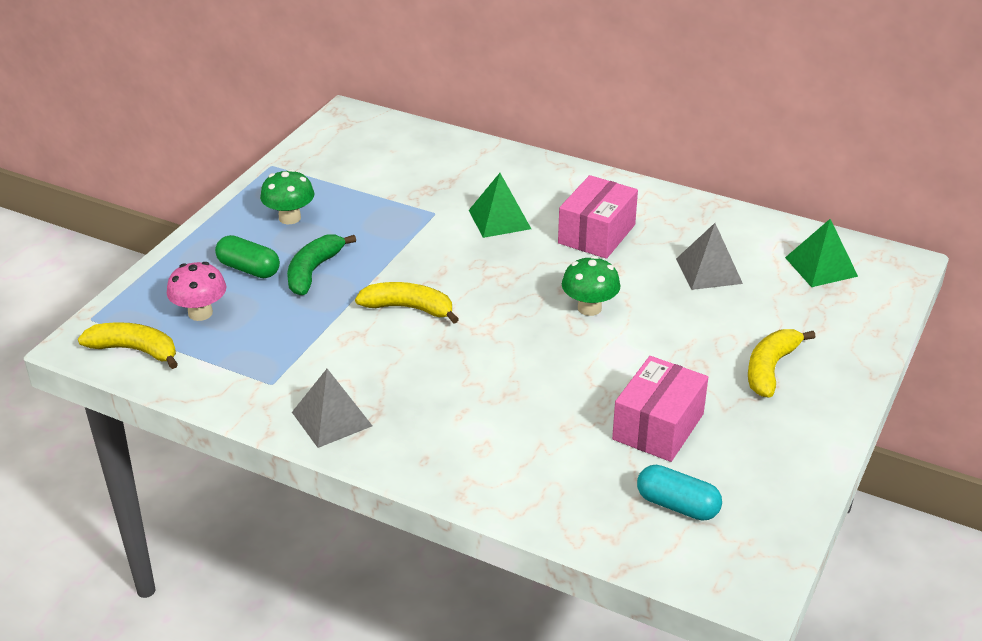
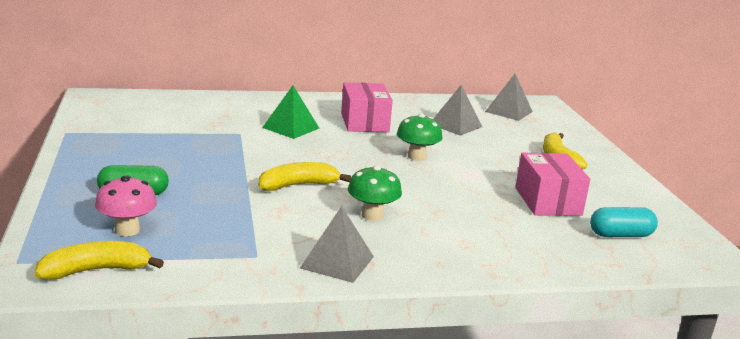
camera: 40 degrees left, 15 degrees down
(289, 218) = (126, 158): green mushroom -> green mushroom (372, 215)
(313, 271) = (192, 183): green banana -> none
(821, 266) = (508, 111): green pyramid -> grey pyramid

